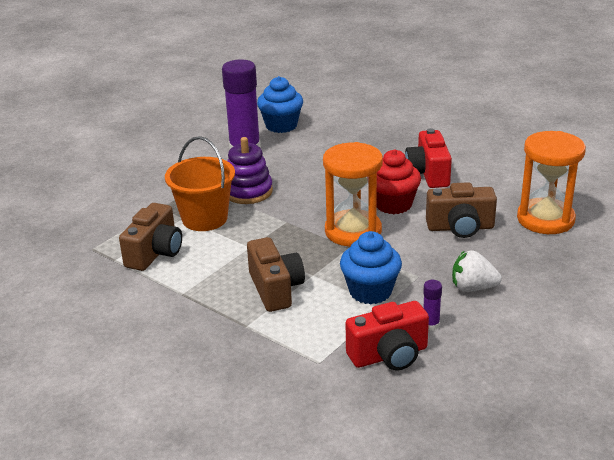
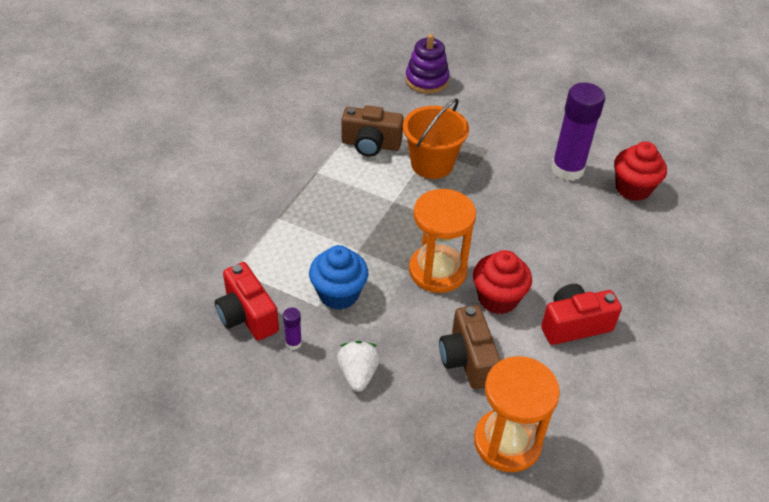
camera: 75 degrees right, 15 degrees up
(248, 191) = (488, 185): purple stacking toy -> purple stacking toy (427, 80)
(275, 289) = (331, 228): brown camera -> none
(281, 125) = (633, 188): blue cupcake -> red cupcake

